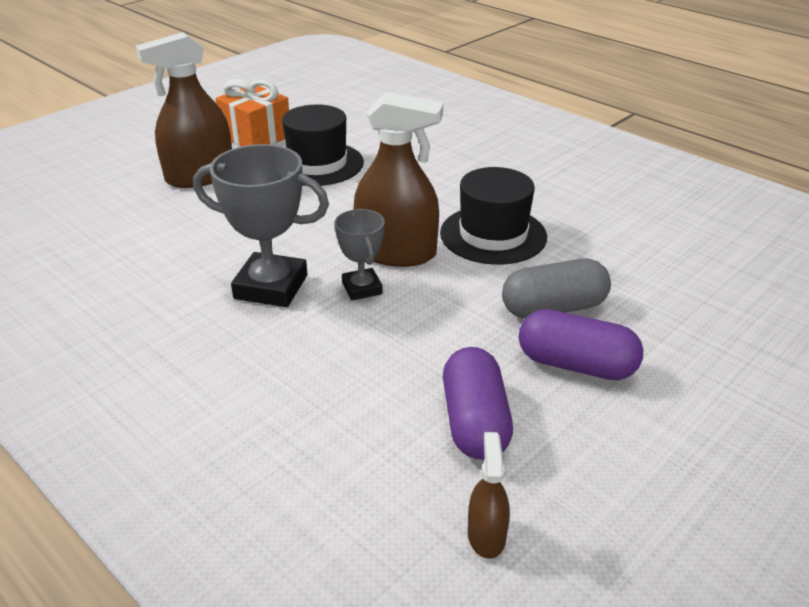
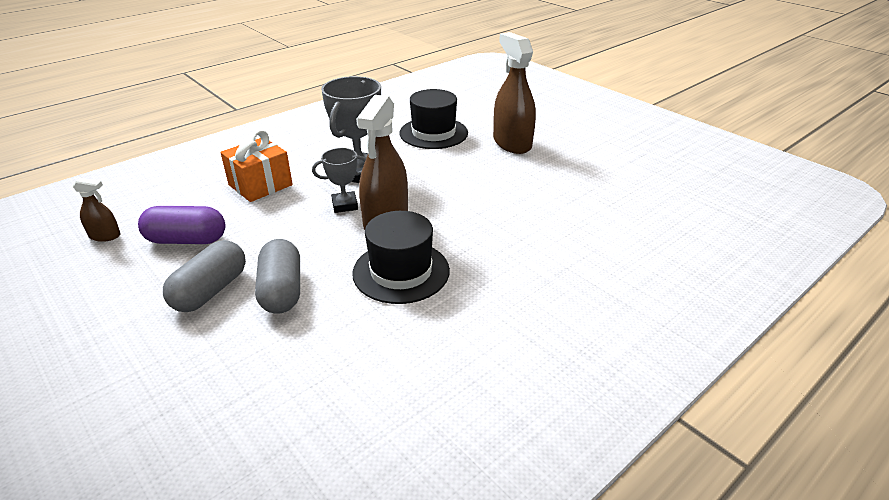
camera: 95 degrees right, 0 degrees up
(256, 136) = (584, 161): orange gift -> orange gift (260, 185)
(317, 164) = (535, 189): black hat -> black hat (433, 133)
(576, 365) = (210, 291): purple capsule -> grey capsule

